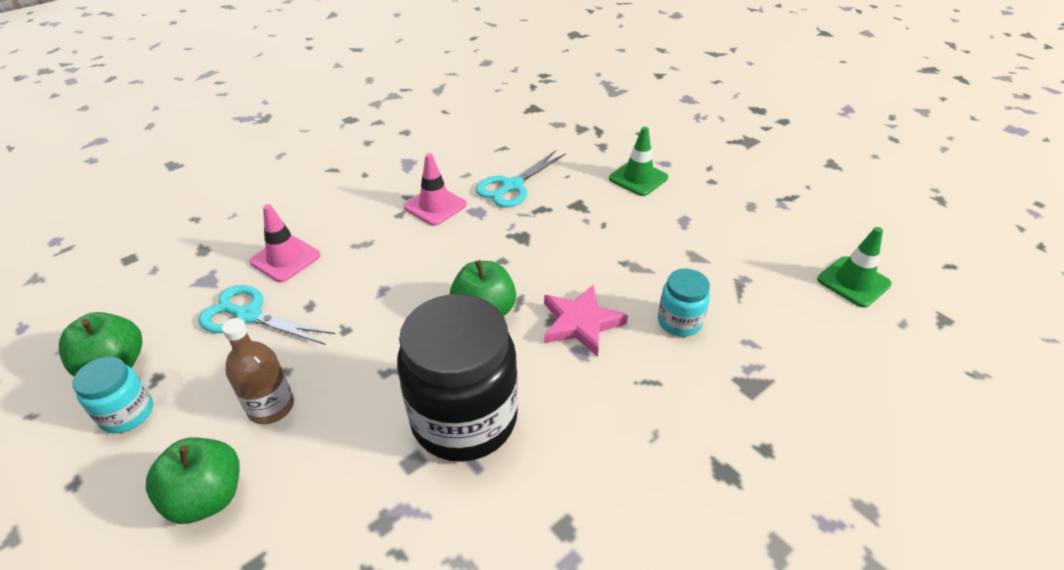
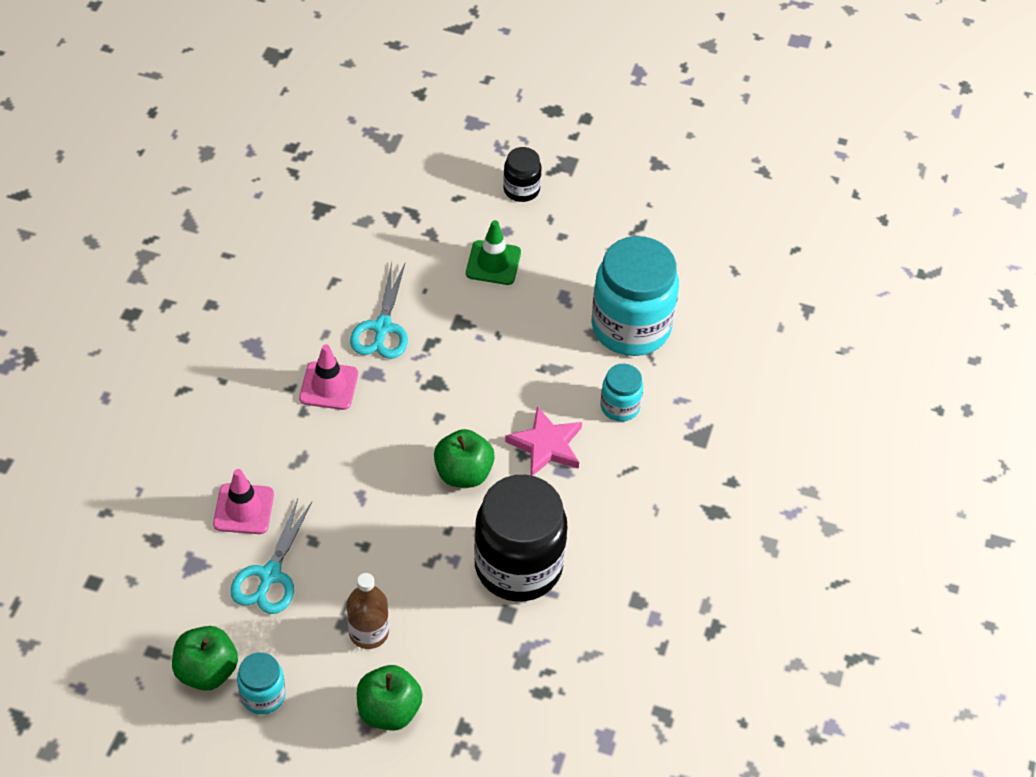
camera: 35 degrees left, 10 degrees up
(248, 315) = (270, 575): turquoise scissors -> turquoise scissors turned 60 degrees counterclockwise
(697, 144) = (521, 189): none -> black jar
(734, 263) = (631, 327): none -> turquoise jar
(853, 282) = (730, 302): green traffic cone -> none

